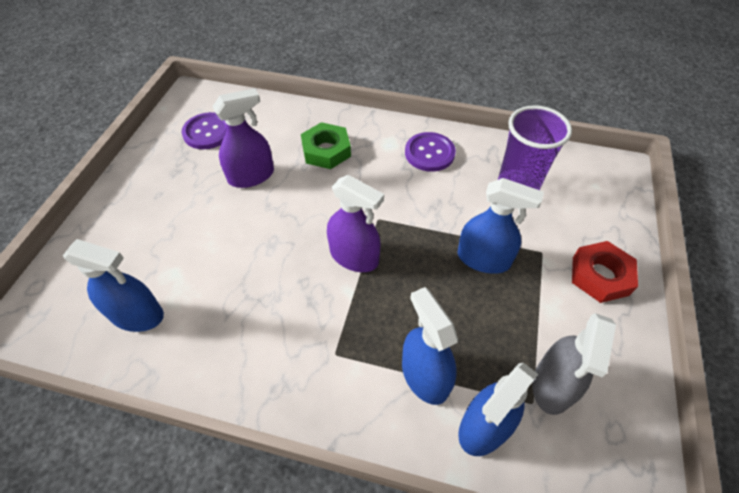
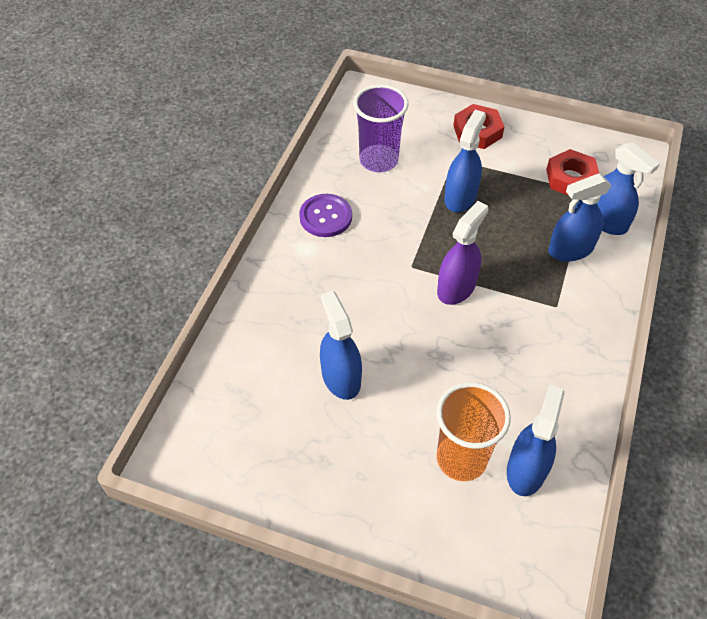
camera: 85 degrees left, 0 degrees up
(159, 262) = (461, 459): none -> orange cup
(207, 132) = (255, 431): purple button -> none
(251, 176) = (341, 377): purple spray bottle -> blue spray bottle
(326, 150) = (309, 305): green nut -> none
(553, 385) = (571, 178): grey spray bottle -> red nut

